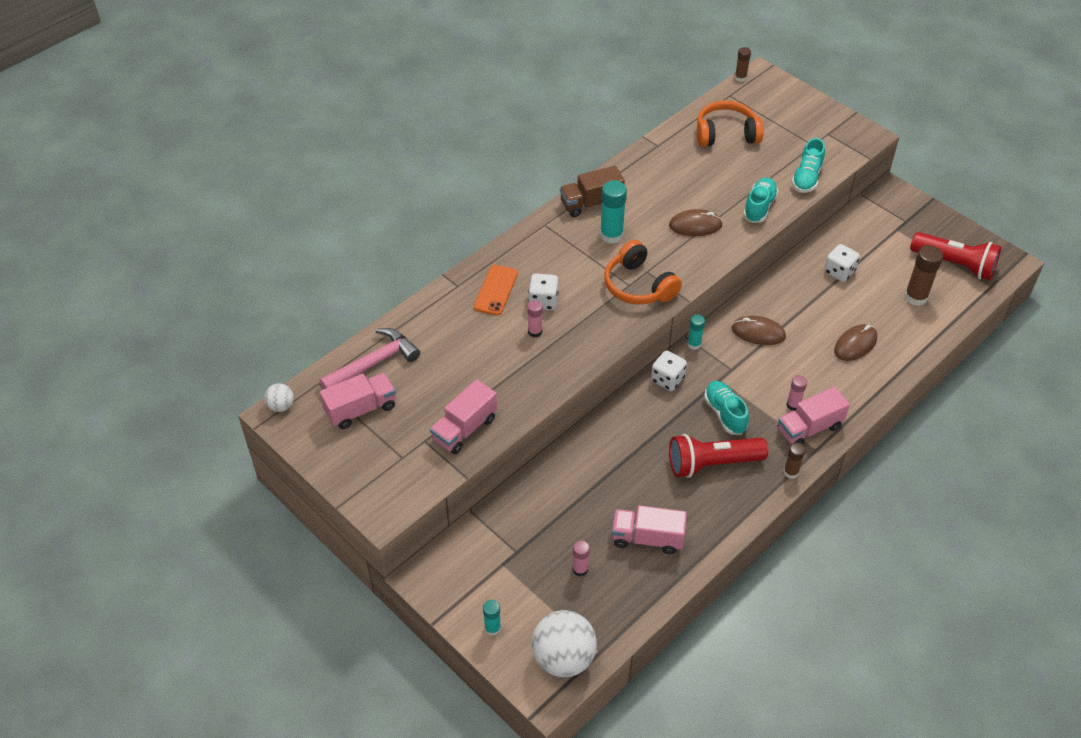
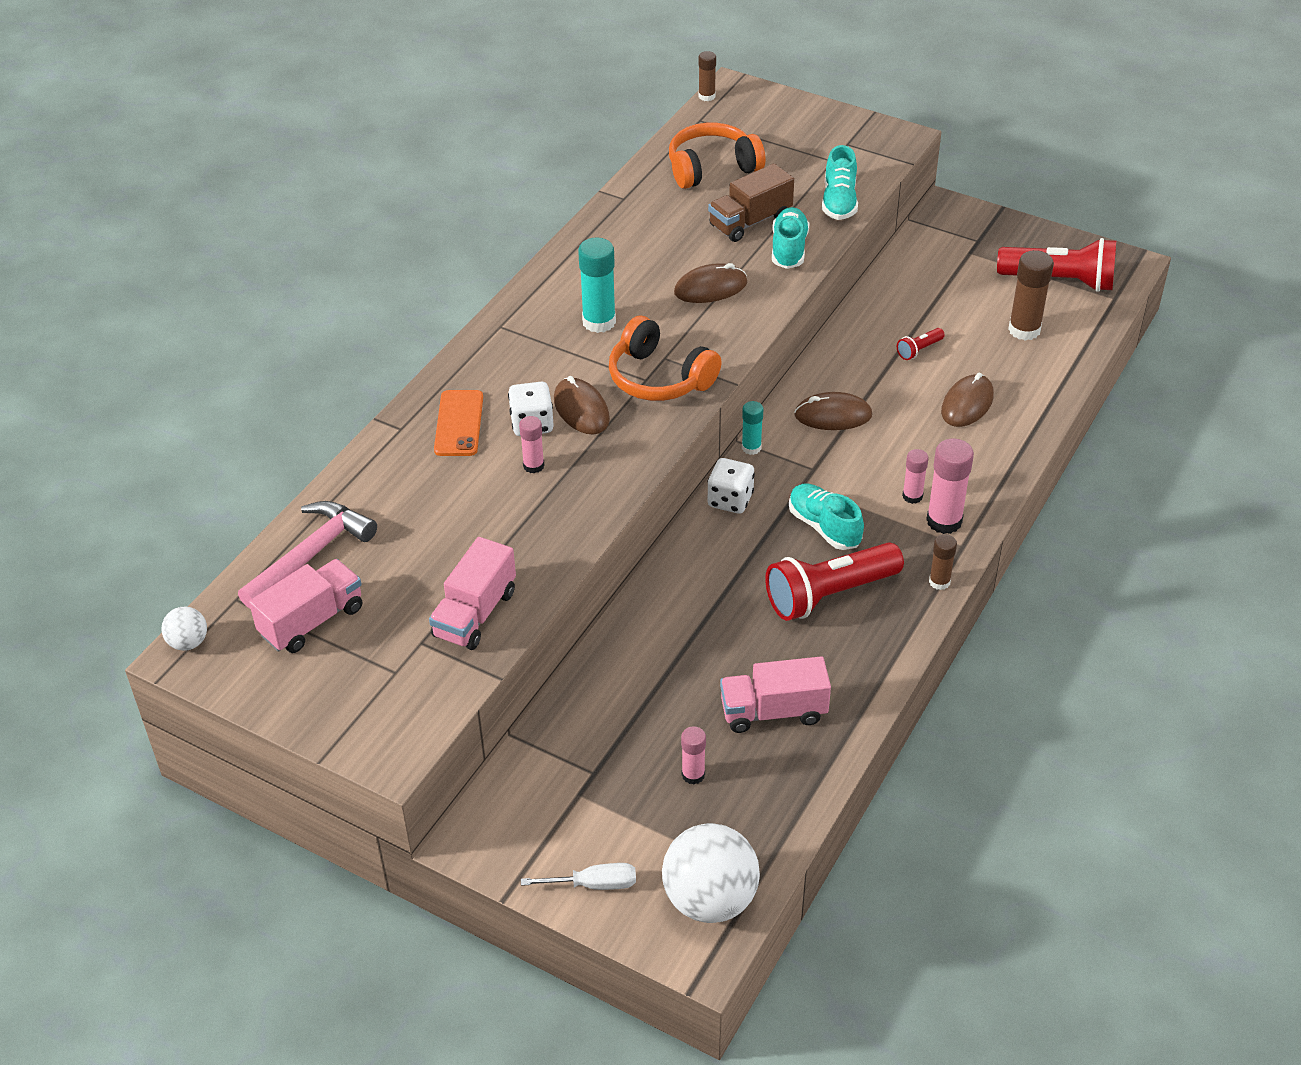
camera: 15 degrees left, 5 degrees down
(492, 628) = (593, 884): turquoise glue stick -> white screwdriver
(579, 298) = (581, 409): none -> brown mouse
(591, 203) = (556, 287): brown truck -> brown truck (750, 222)
(809, 428) = (944, 521): pink truck -> pink glue stick
(835, 296) = (919, 350): none -> red flashlight
(839, 272) = (913, 319): white dice -> none

